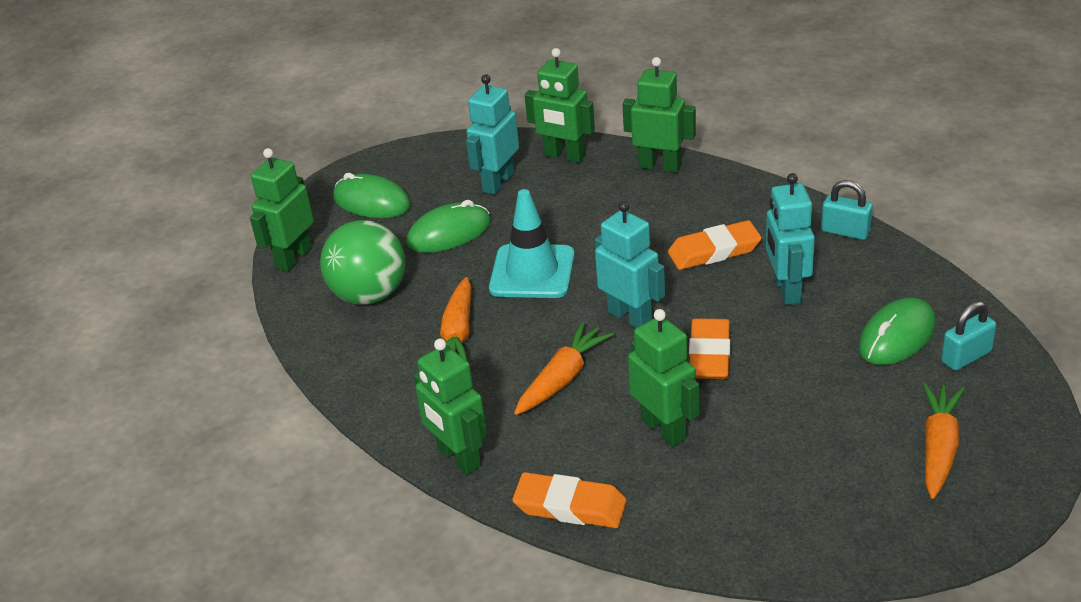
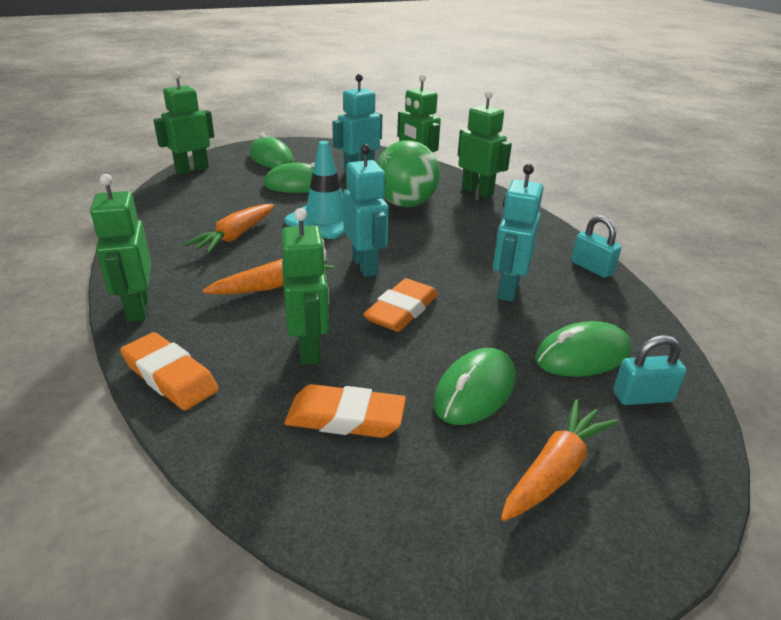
camera: 20 degrees right, 5 degrees down
(369, 295) = (209, 199): green ball -> green ball (405, 204)
(714, 251) = (471, 247): orange eraser -> orange eraser (345, 418)
(834, 408) = (475, 391): none -> green mouse

